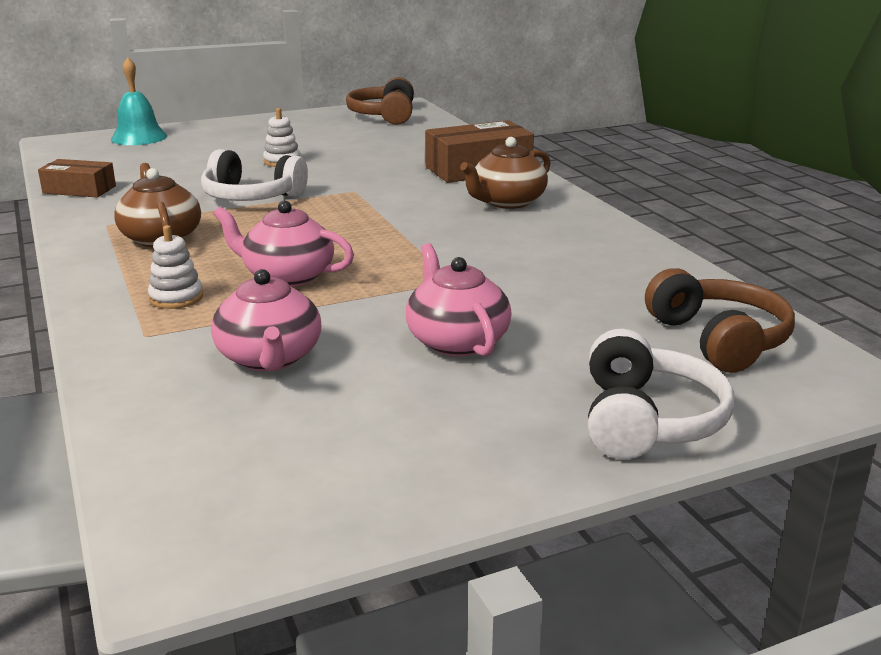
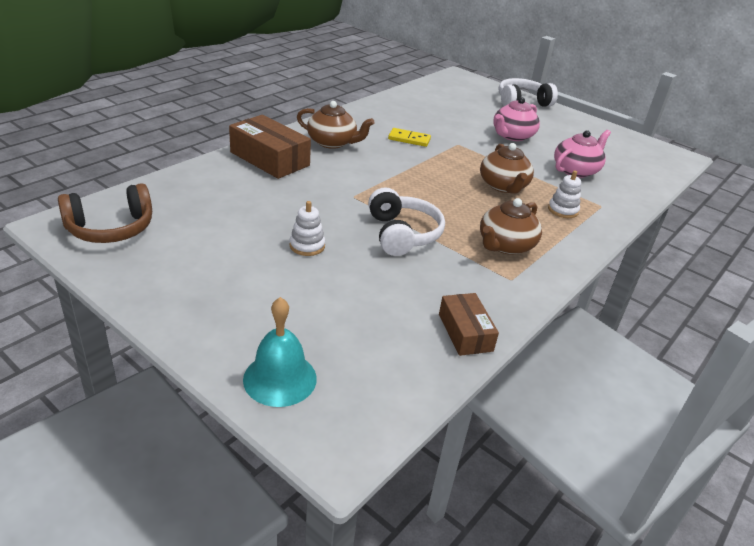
camera: 120 degrees left, 10 degrees up
(287, 276) = (503, 186): pink teapot -> brown teapot
(491, 248) = (409, 139): none -> yellow domino
(719, 340) = (451, 92): brown headphones -> none

